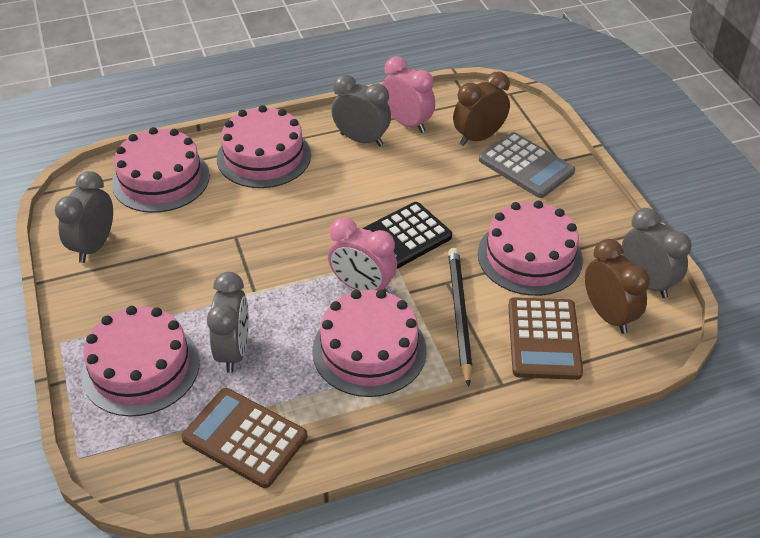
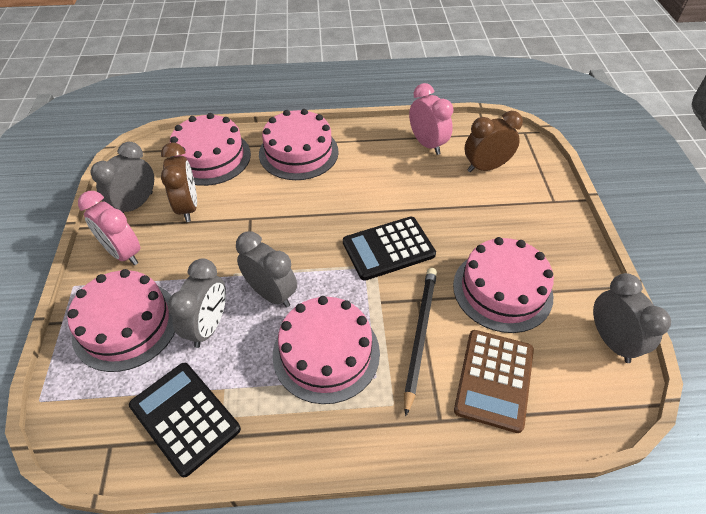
camera: 15 degrees right, 5 degrees up
(245, 438) = (185, 417): brown calculator -> black calculator
(361, 140) = (384, 152): grey clock -> grey clock (271, 294)
(362, 287) = (340, 288): pink clock -> pink clock (123, 253)
(526, 166) = (522, 201): grey calculator -> none
(608, 315) = (564, 368): brown clock -> brown clock (188, 207)

